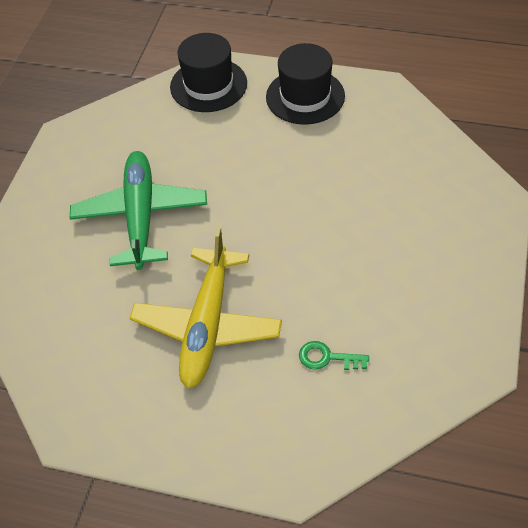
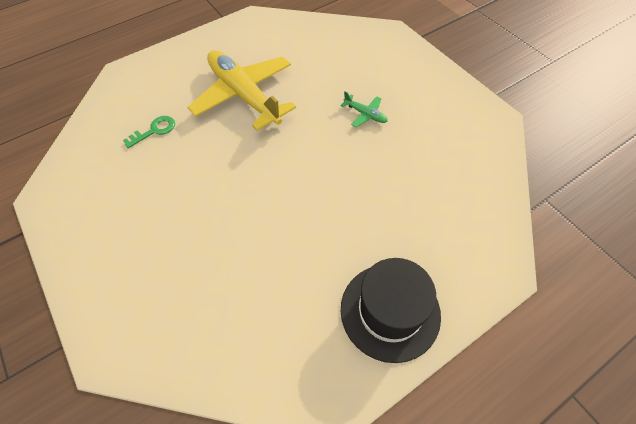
camera: 130 degrees right, 5 degrees up
(141, 216) = (365, 114): green plane -> green plane, size x0.40
(208, 85) = (478, 245): black hat -> none

